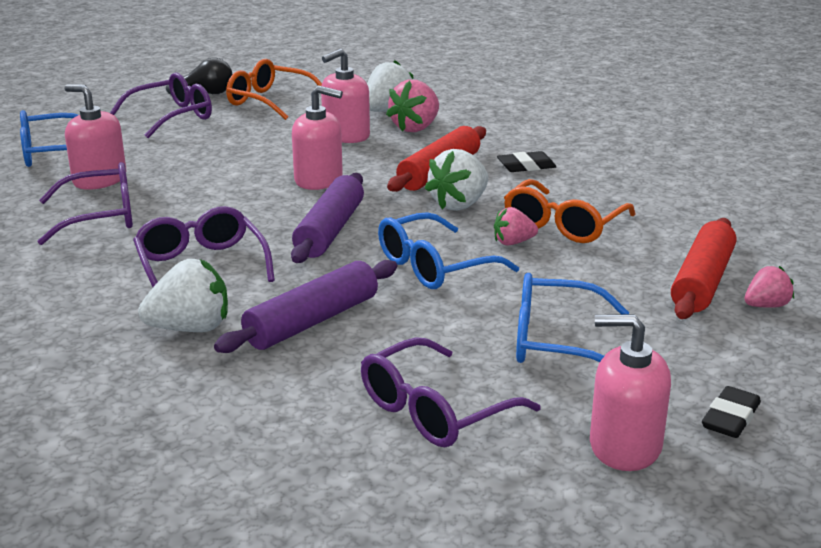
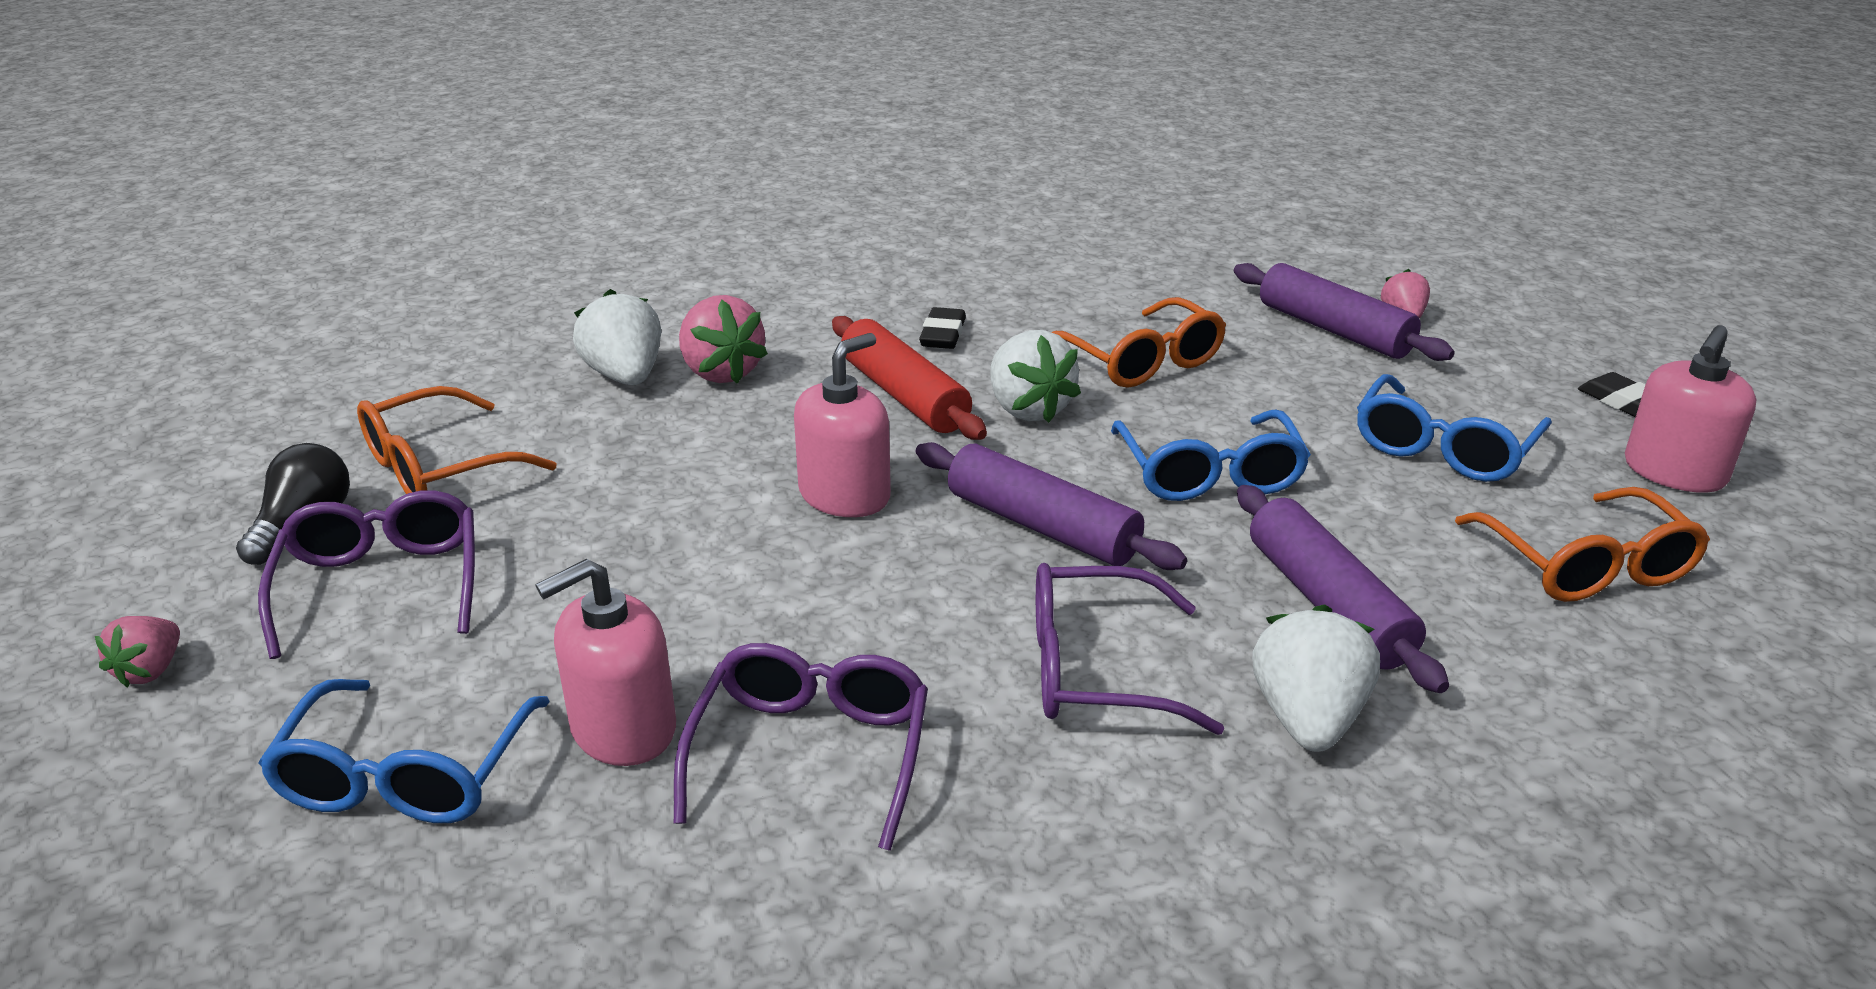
camera: 65 degrees left, 5 degrees up
(346, 135) = (687, 433): pink soap dispenser -> none
(434, 411) = (1587, 566): purple glasses -> orange glasses
(513, 242) = (1171, 404): pink strawberry -> pink strawberry (150, 671)
(702, 281) = (1334, 330): red rolling pin -> purple rolling pin

